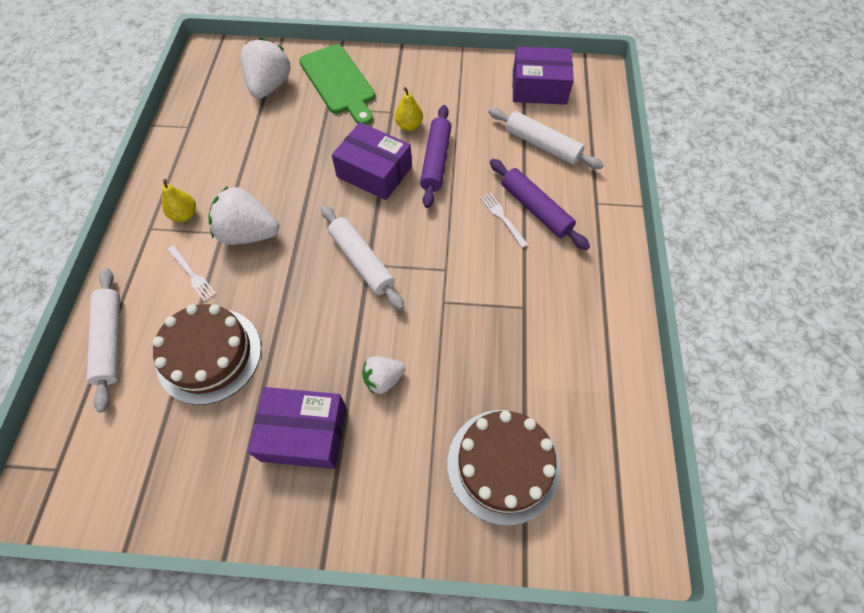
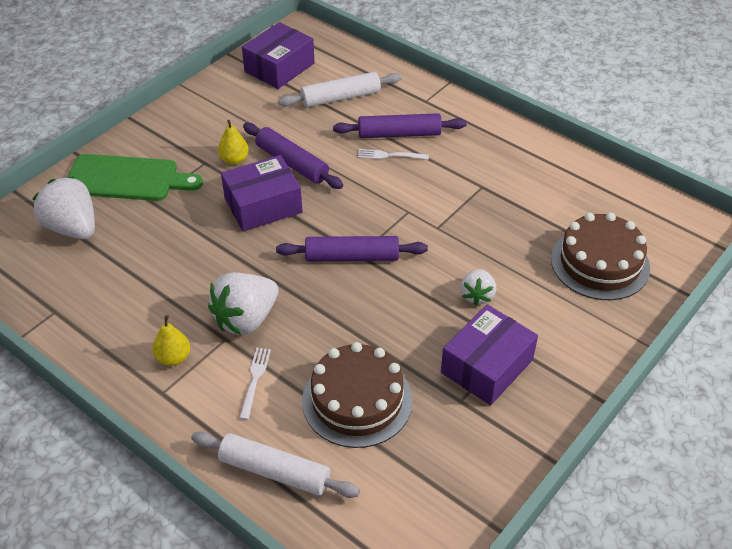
camera: 55 degrees left, 15 degrees down
(192, 275) = (255, 379): white fork -> white fork turned 75 degrees counterclockwise
(362, 261) = (352, 257): white rolling pin -> purple rolling pin

